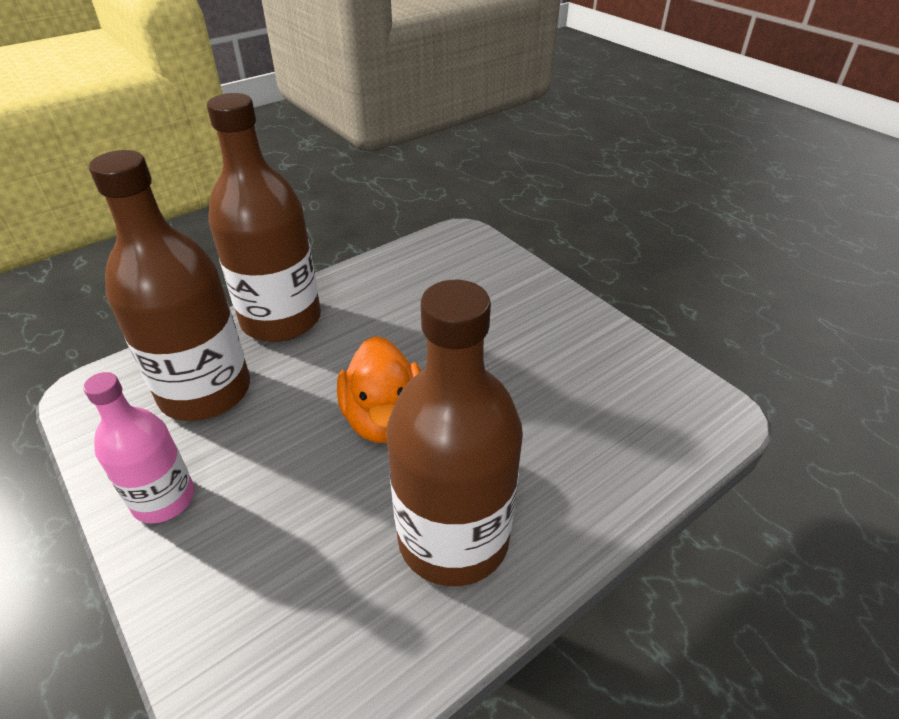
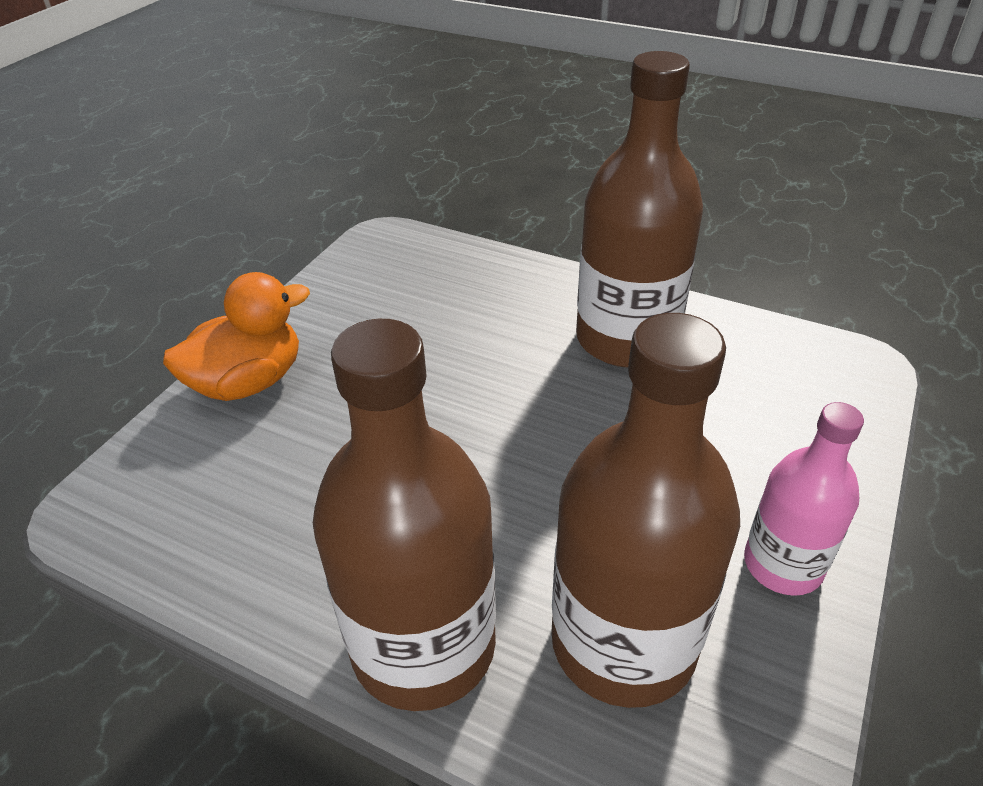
camera: 115 degrees left, 0 degrees up
(384, 418) = (534, 435): orange duck -> orange duck (248, 382)

